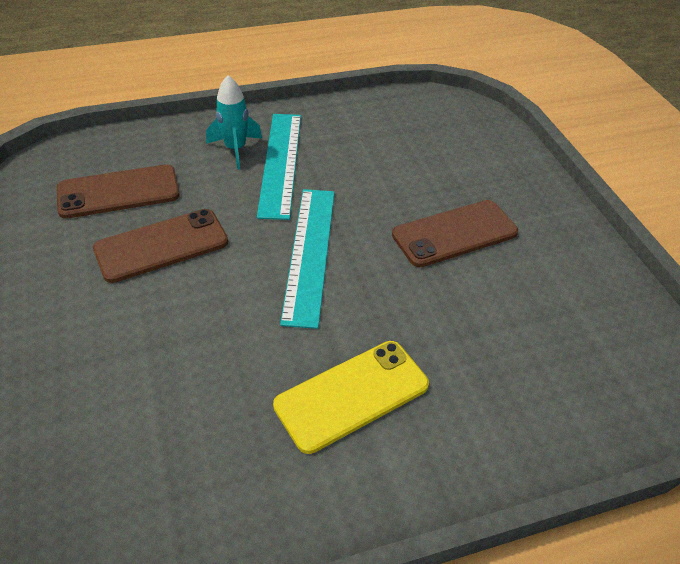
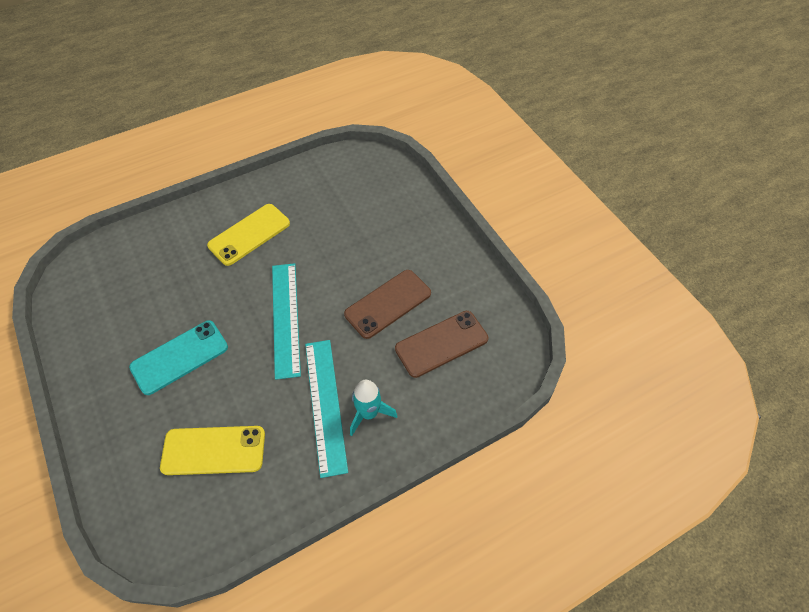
camera: 170 degrees right, 10 degrees up
(406, 149) = (213, 450): none -> yellow phone
(454, 234) = (179, 357): brown phone -> turquoise phone

